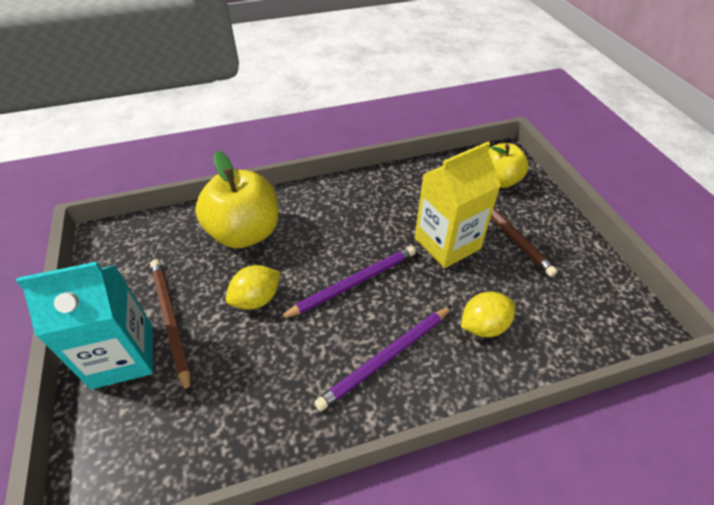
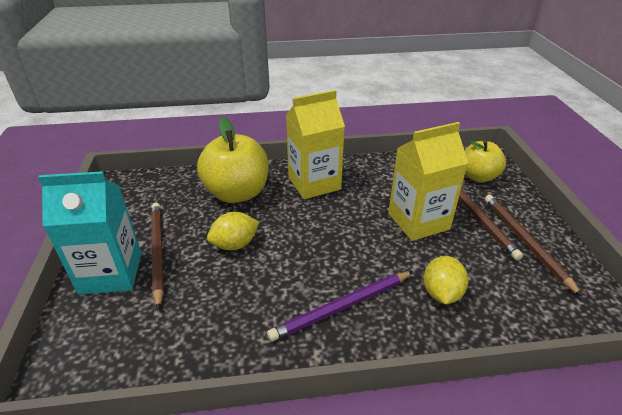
camera: 10 degrees right, 10 degrees down
(328, 210) = (314, 183): none -> yellow carton
(353, 283) = (324, 243): purple pencil -> none
(483, 326) = (441, 293): yellow lemon -> yellow lemon turned 60 degrees counterclockwise
(556, 254) = (525, 242): none -> brown pencil

